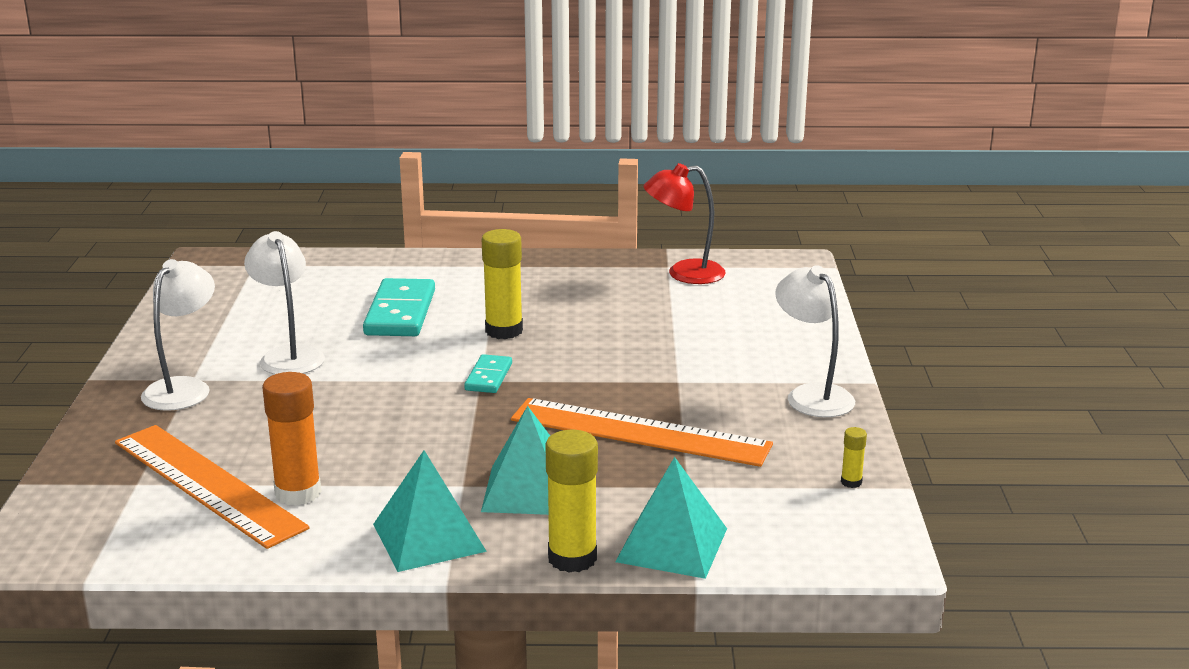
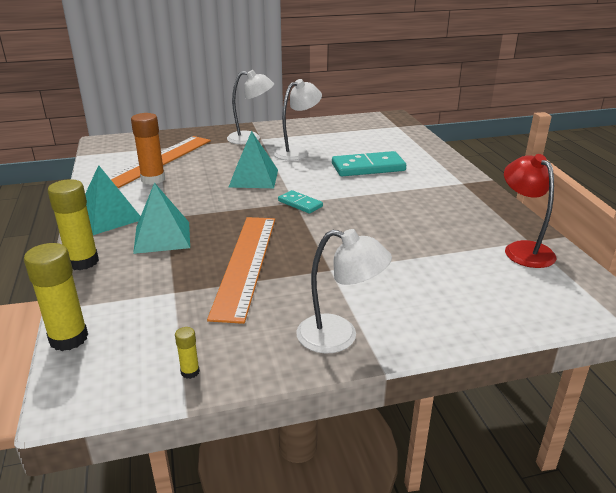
camera: 75 degrees right, 5 degrees up
(488, 377) = (300, 204): turquoise domino -> turquoise domino turned 45 degrees clockwise
(504, 331) = (366, 198): yellow glue stick -> yellow glue stick (68, 338)
(672, 544) = (95, 295): turquoise pyramid -> turquoise pyramid (254, 178)
(812, 395) = (339, 337): white lamp -> white lamp turned 60 degrees clockwise

